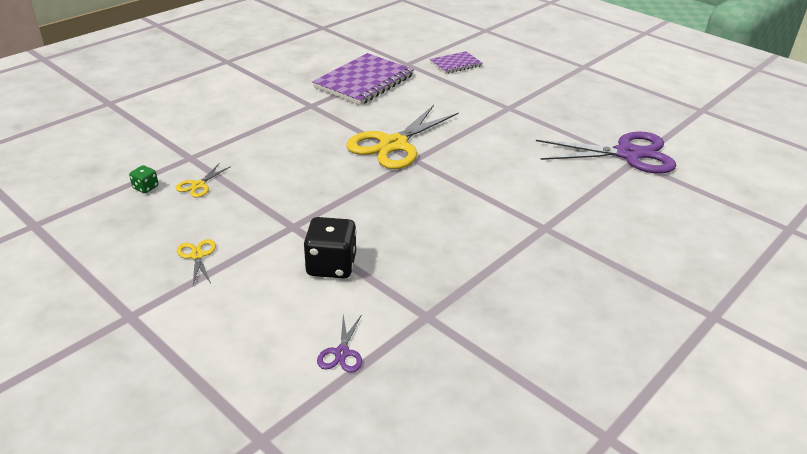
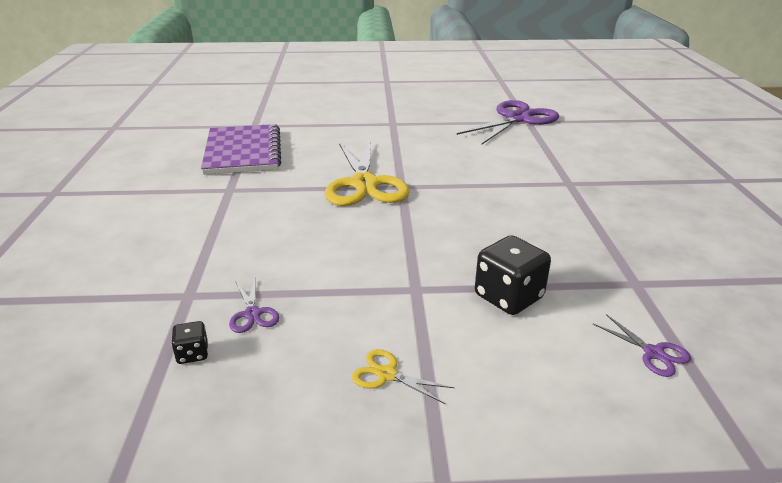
camera: 45 degrees left, 5 degrees down
(145, 187) = (192, 354): green dice -> black dice
(198, 185) = (252, 314): yellow scissors -> purple scissors
(455, 64) = (295, 111): purple notebook -> none

